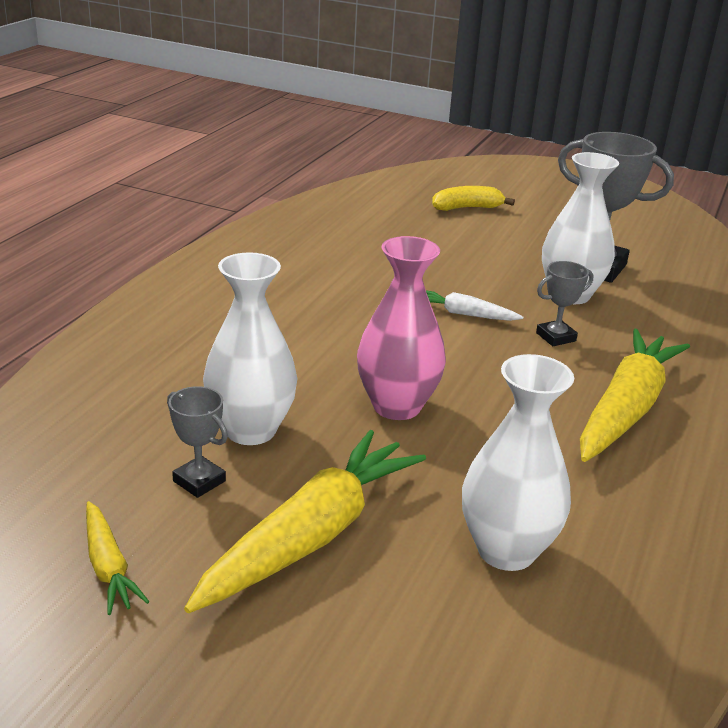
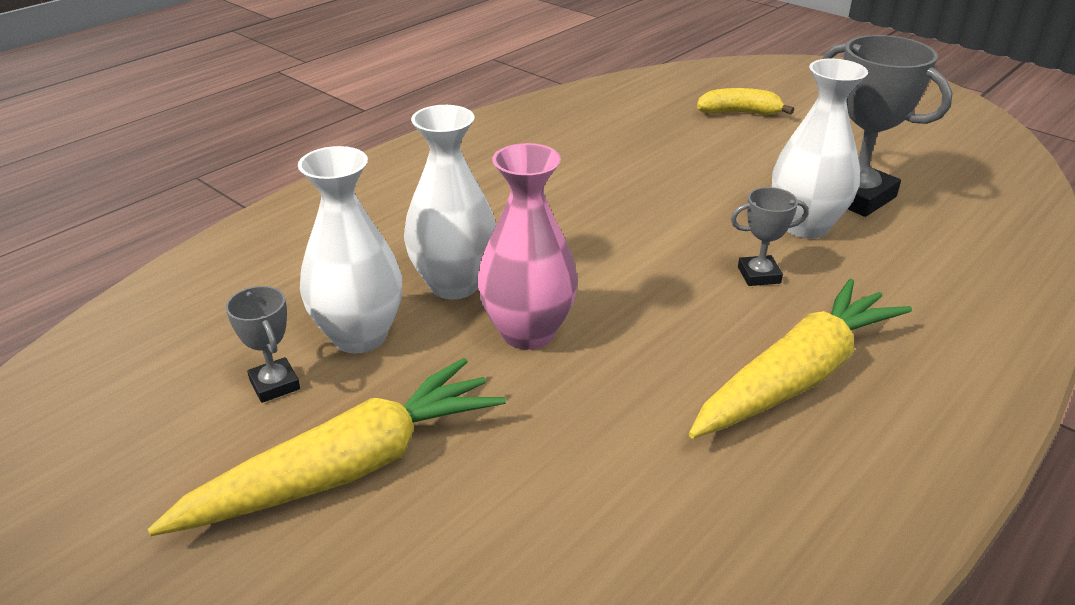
camera: 20 degrees right, 5 degrees up
(108, 567) = (132, 463): yellow carrot -> none
(464, 314) = (665, 235): white carrot -> none
(506, 550) = (550, 530): white vase -> white vase (454, 284)

